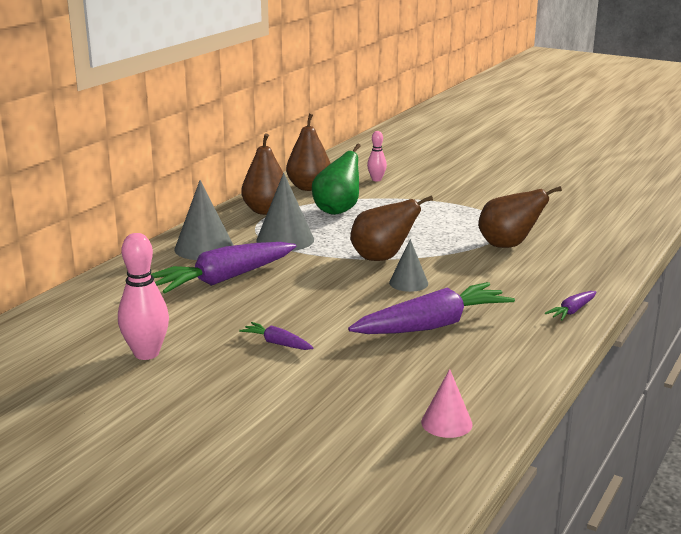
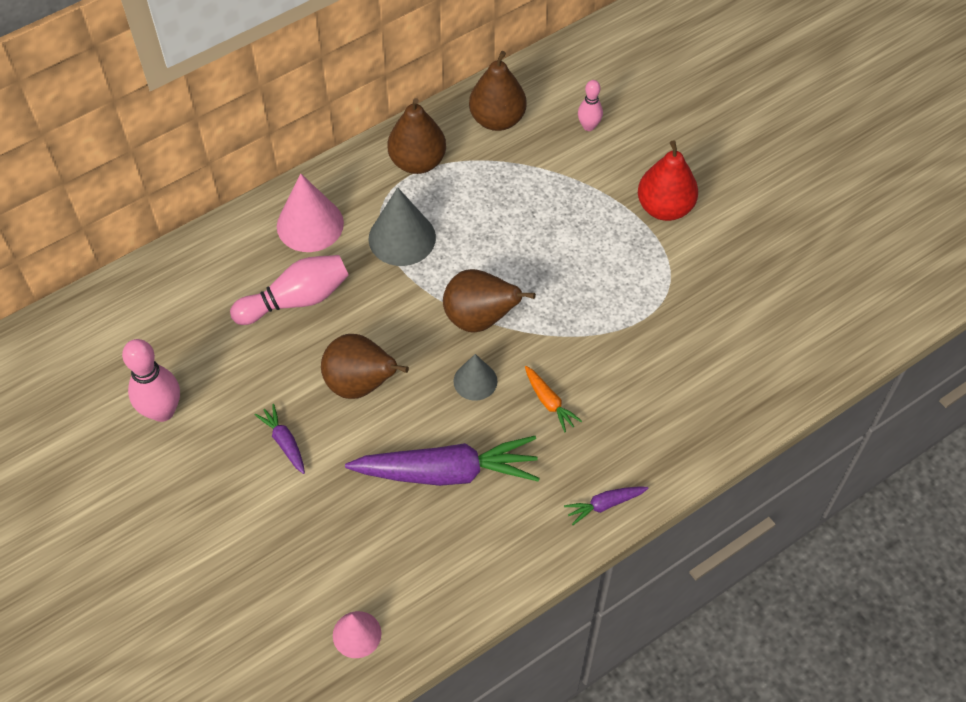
camera: 25 degrees right, 35 degrees up
(204, 248) = (310, 224): grey cone -> pink cone
(223, 279) = (296, 300): purple carrot -> pink bowling pin
(338, 210) = (497, 189): green pear -> none
(463, 196) = (664, 207): none -> red pear
(476, 279) = (549, 402): none -> orange carrot
(508, 245) = (635, 344): brown pear -> brown pear (360, 384)

